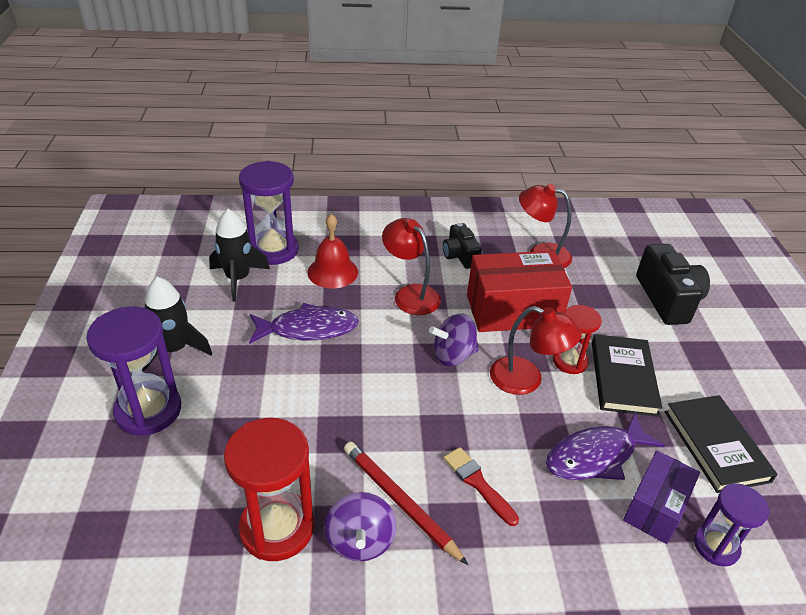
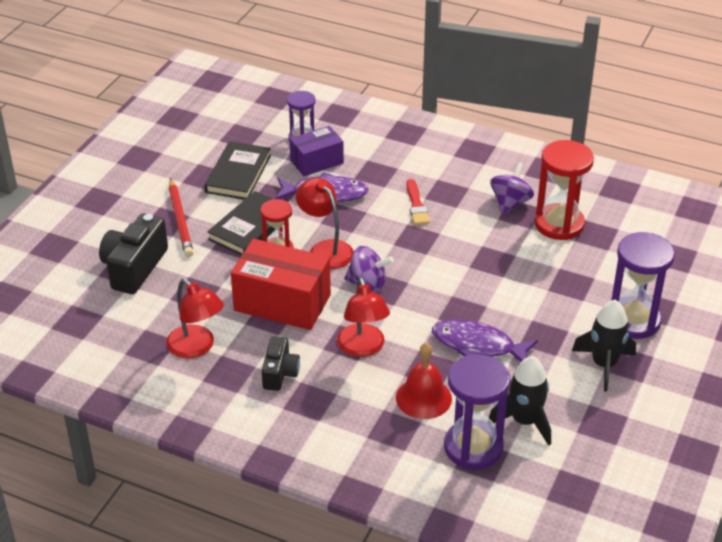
camera: 150 degrees left, 0 degrees up
(399, 501) = (474, 212): red pencil -> red pencil (180, 220)

